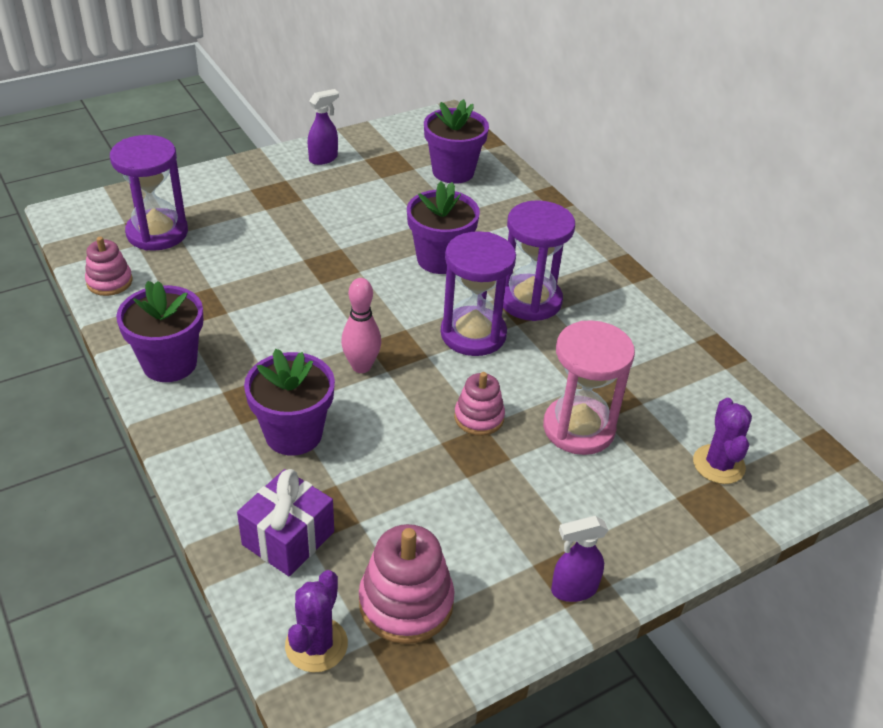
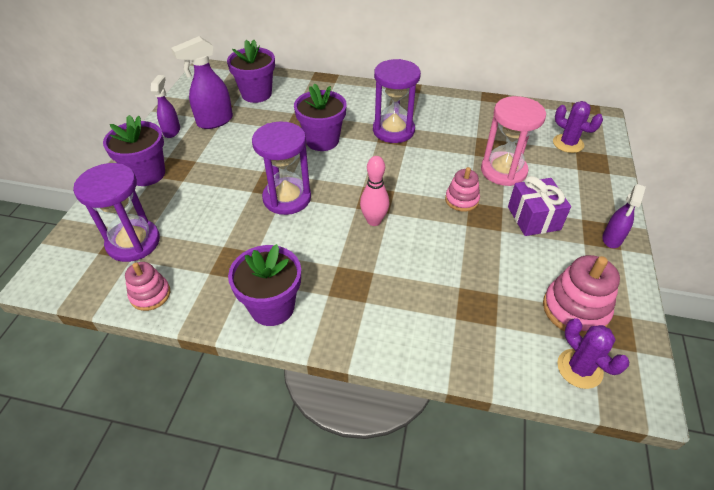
camera: 45 degrees left, 5 degrees up
(288, 538) = (485, 334): purple gift -> purple gift (533, 218)
(293, 434) = (400, 282): purple flower pot -> purple flower pot (147, 174)
(372, 173) = (214, 121): none -> purple spray bottle
(473, 334) = (396, 164): purple hourglass -> purple hourglass (287, 198)

